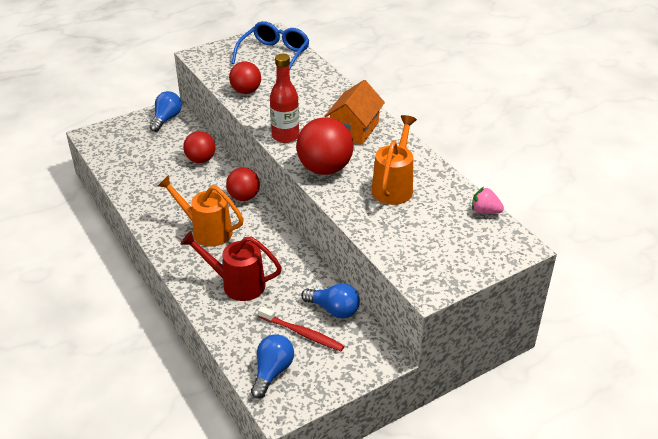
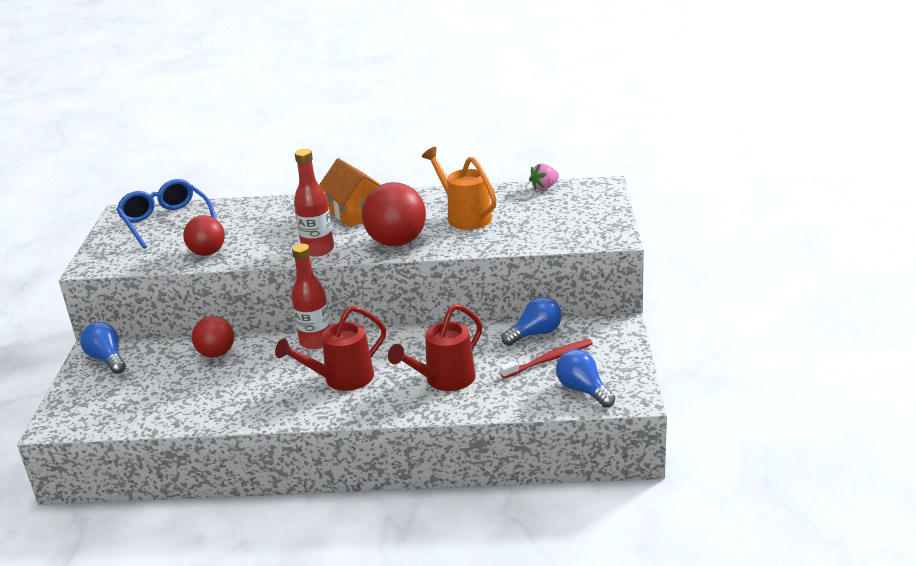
camera: 55 degrees left, 10 degrees down
(207, 231) = (342, 379): orange watering can -> red watering can
(244, 197) = (316, 342): red ball -> red bottle

